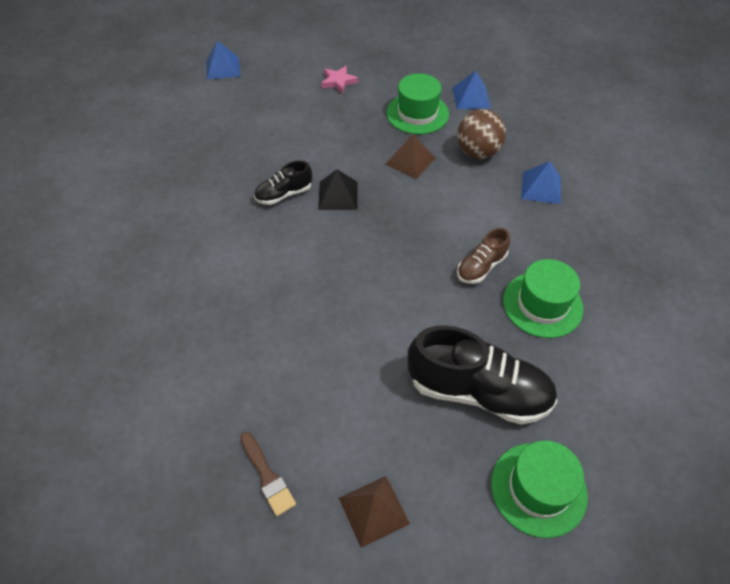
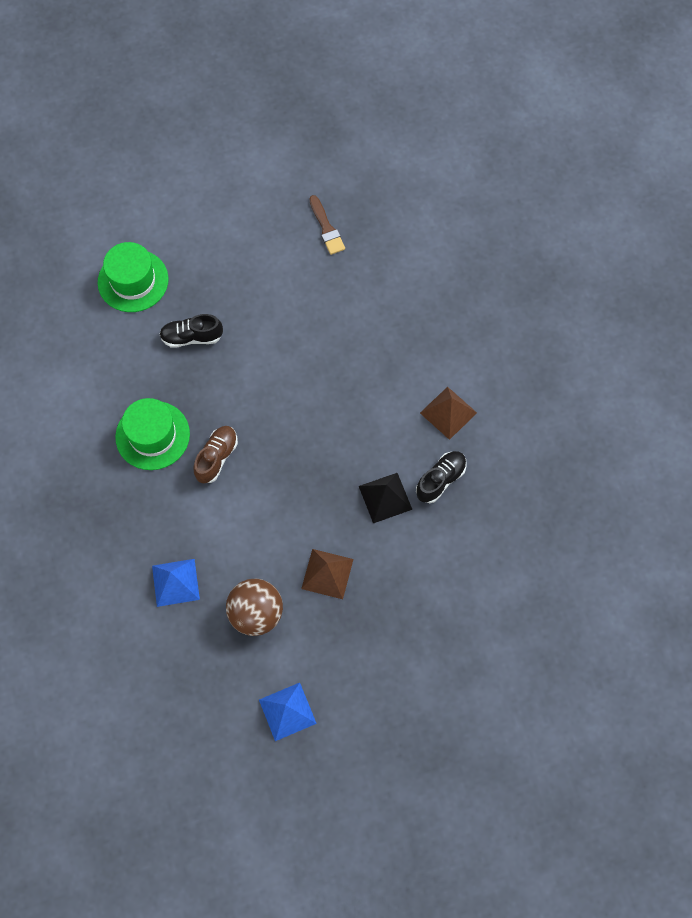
camera: 160 degrees right, 15 degrees up
(223, 68) = (620, 657): blue pyramid -> none
(267, 476) = (326, 228): brown brush -> brown brush turned 150 degrees counterclockwise
(338, 81) = (463, 682): pink star -> none
(373, 510) = (244, 231): brown pyramid -> brown pyramid (448, 412)
(417, 113) = (344, 656): green hat -> none
(478, 392) = (192, 337): black shoe -> black shoe, size x0.52

